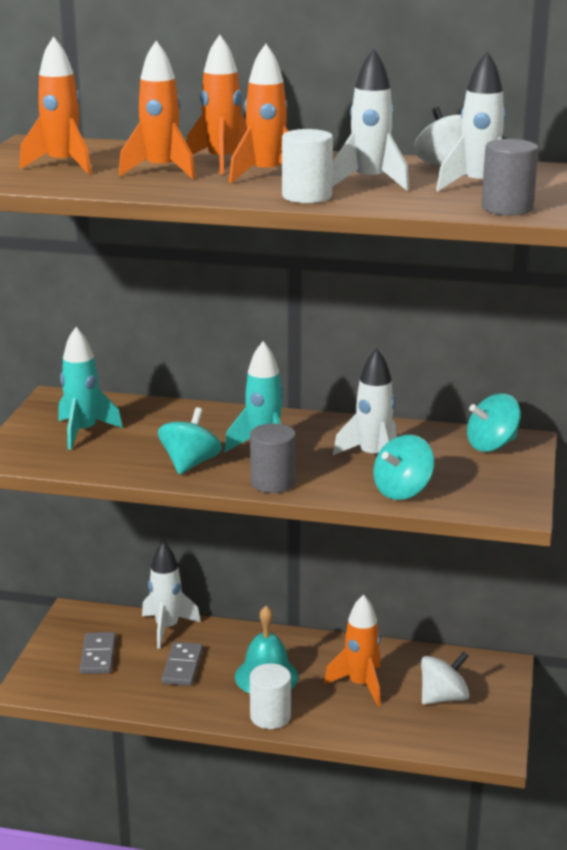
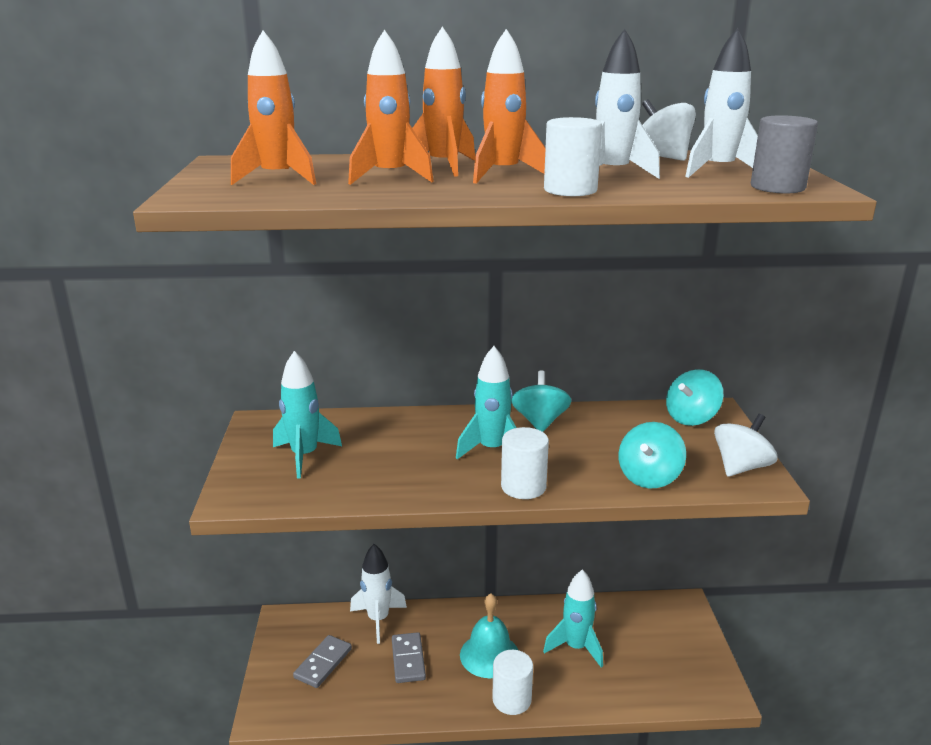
camera: 15 degrees left, 0 degrees up
(98, 656) = (323, 663): grey domino -> grey domino turned 45 degrees clockwise
(190, 464) = (430, 477): turquoise spinning top -> turquoise spinning top (540, 422)
(273, 483) = (523, 487): grey cylinder -> white cylinder
(360, 684) = (576, 647): orange rocket -> turquoise rocket
(372, 457) = (597, 444): white rocket -> none
(443, 697) = (652, 646): white spinning top -> white spinning top (741, 467)

